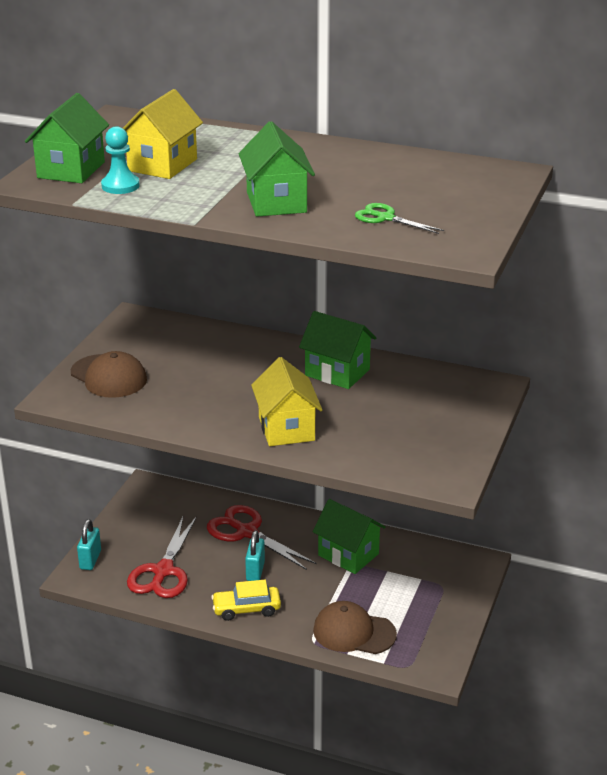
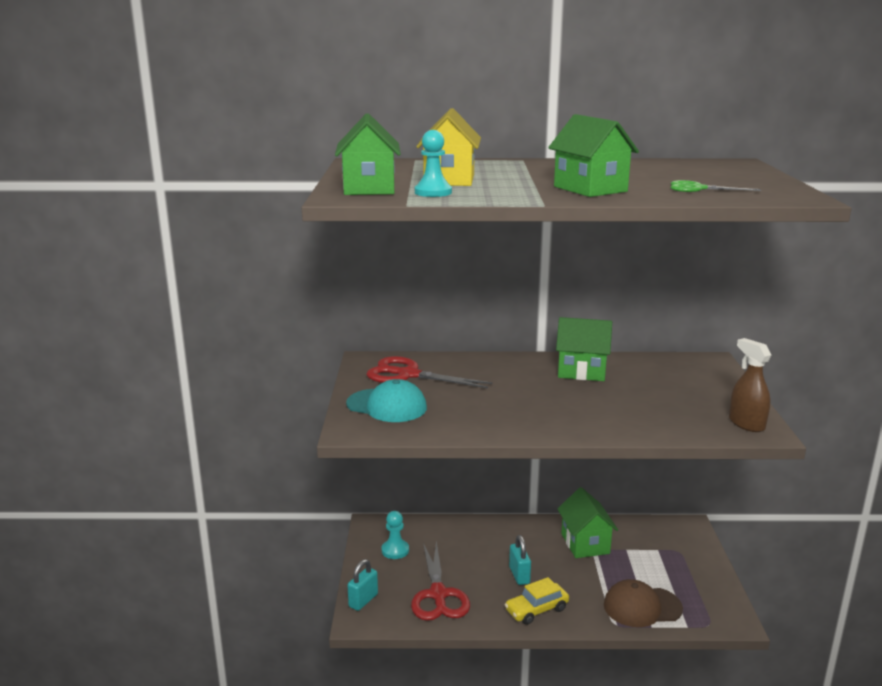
camera: 20 degrees left, 10 degrees down
(90, 560) = (363, 600): turquoise padlock -> turquoise padlock turned 45 degrees clockwise
(108, 376) = (387, 406): brown cap -> turquoise cap
(152, 517) = (395, 550): none -> turquoise pawn
(247, 532) = (487, 544): red scissors -> red scissors (408, 375)
(286, 429) = (586, 418): yellow house -> none
(348, 554) = (585, 543): green house -> green house turned 60 degrees clockwise
(442, 469) = (746, 424): none -> brown spray bottle

